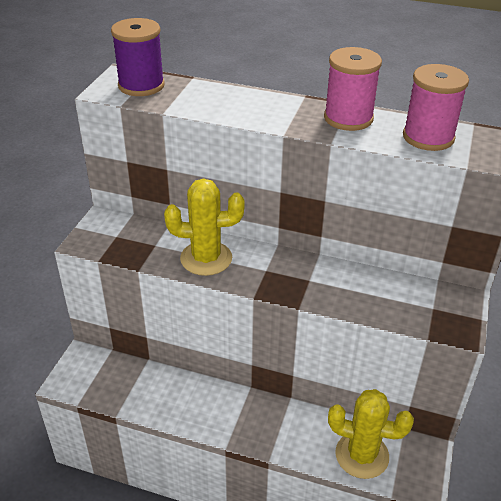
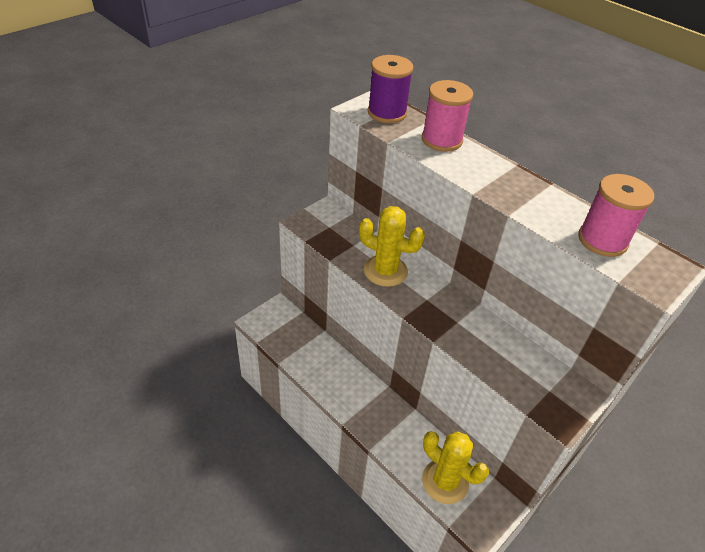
camera: 25 degrees right, 5 degrees up
(348, 118) = (540, 197): pink spool -> pink spool (441, 140)

